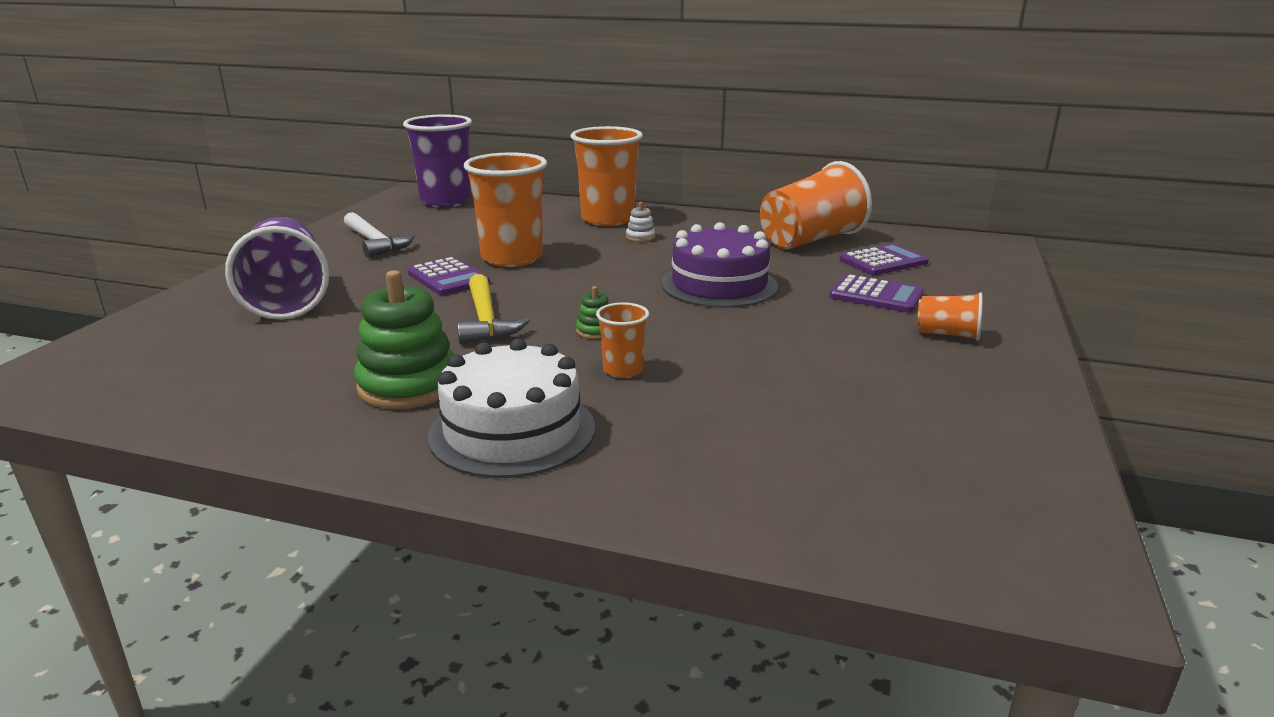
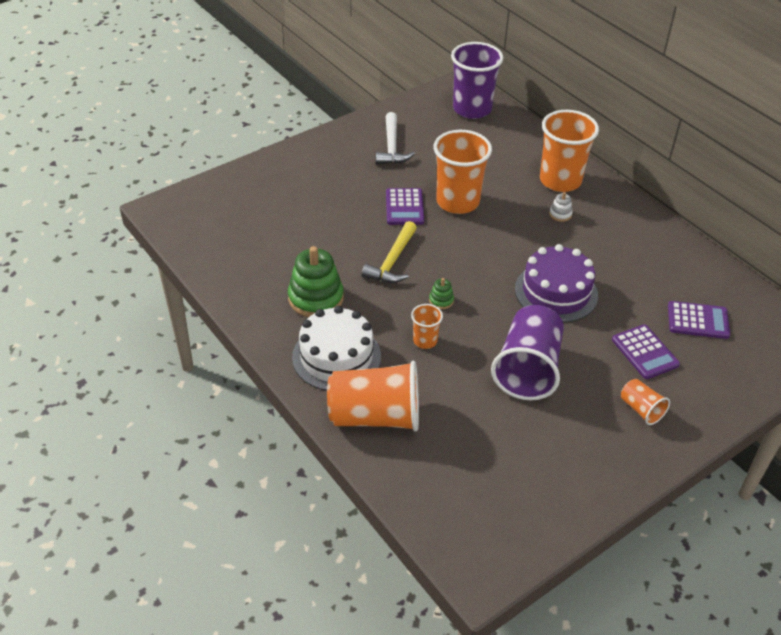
camera: 35 degrees right, 20 degrees up
(287, 299) = (308, 189): purple cup -> purple cup (528, 369)
(810, 240) = (675, 272): orange cup -> orange cup (375, 416)

